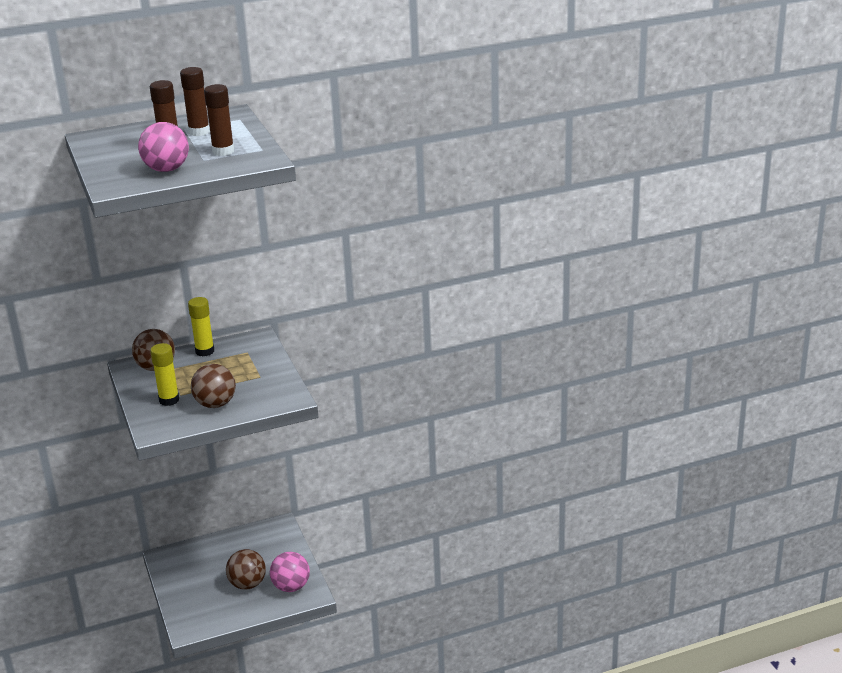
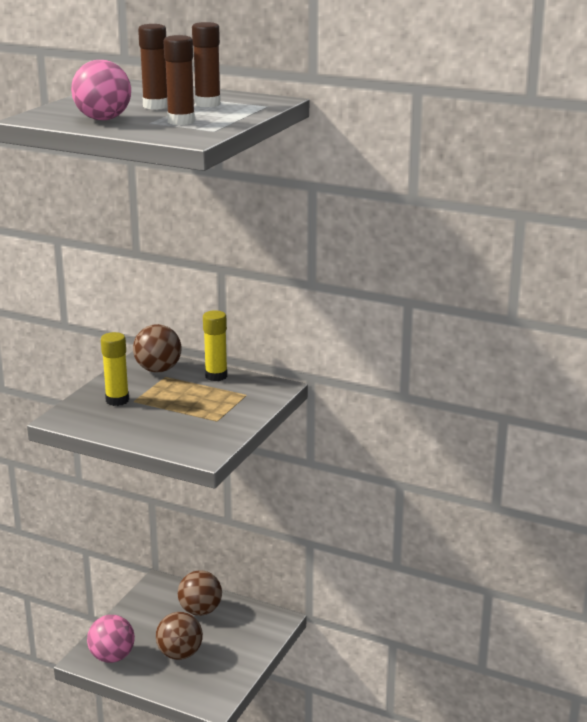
camera: 45 degrees right, 5 degrees down
(215, 404) = (141, 423): brown ball -> brown ball (200, 611)
(291, 587) = (208, 682): pink ball -> pink ball (112, 657)

